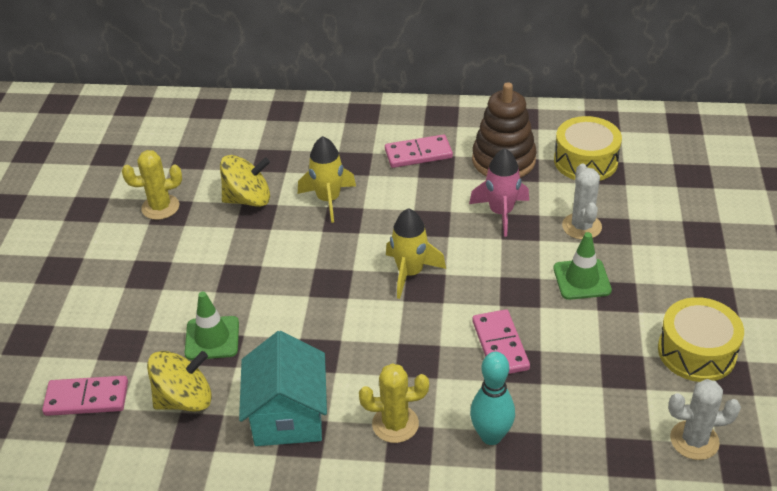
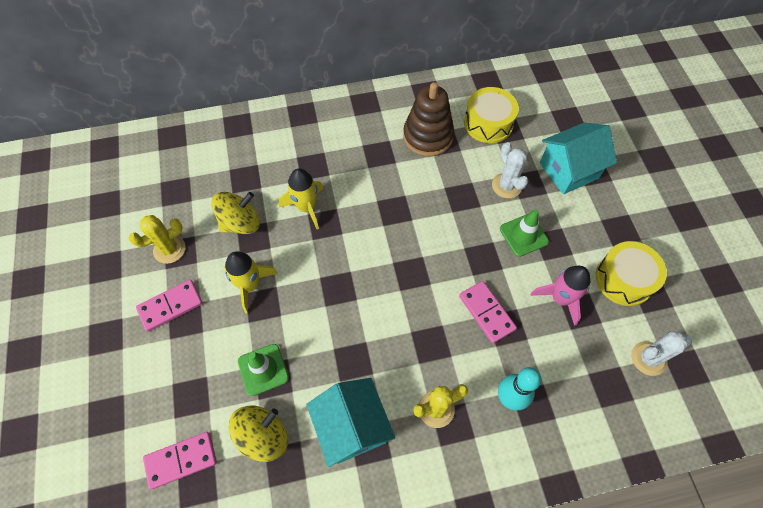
camera: 20 degrees left, 20 degrees up
(410, 273) = (396, 263): yellow rocket -> yellow rocket (250, 285)
(418, 154) = (361, 145): pink domino -> pink domino (170, 306)
(501, 213) = (443, 187): pink rocket -> pink rocket (560, 298)
(670, 227) = (568, 170): none -> turquoise house

